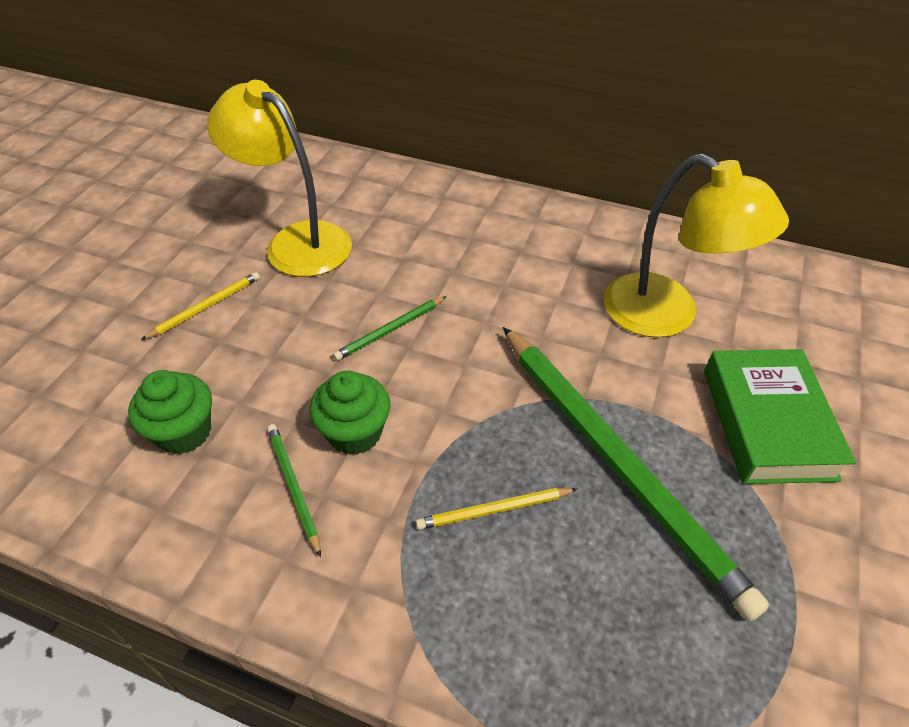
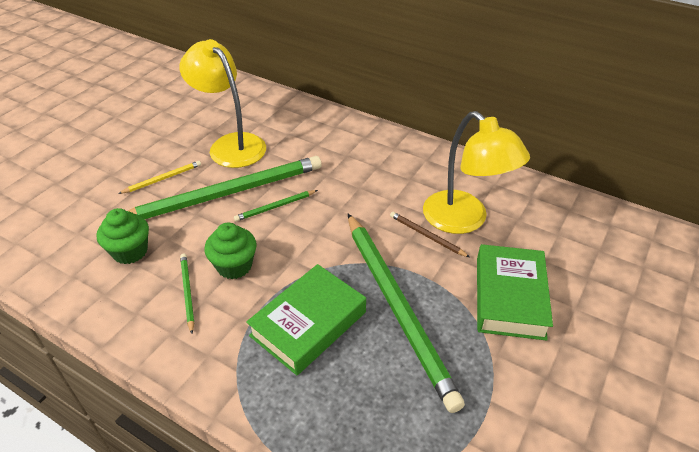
camera: 10 degrees right, 5 degrees down
(308, 319) = (225, 194): none -> green pencil
(494, 510) = (308, 324): yellow pencil -> green book
(623, 346) = (427, 236): none -> brown pencil

